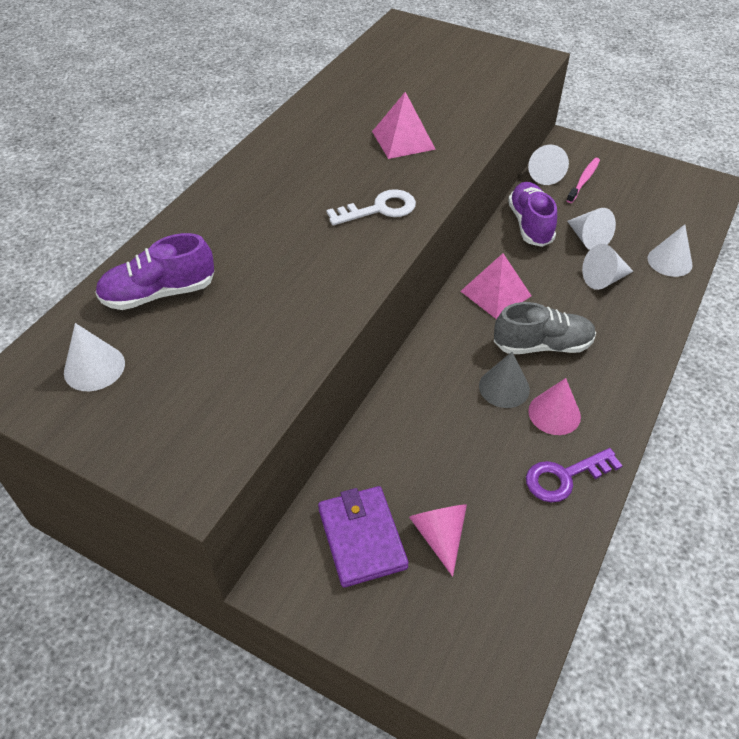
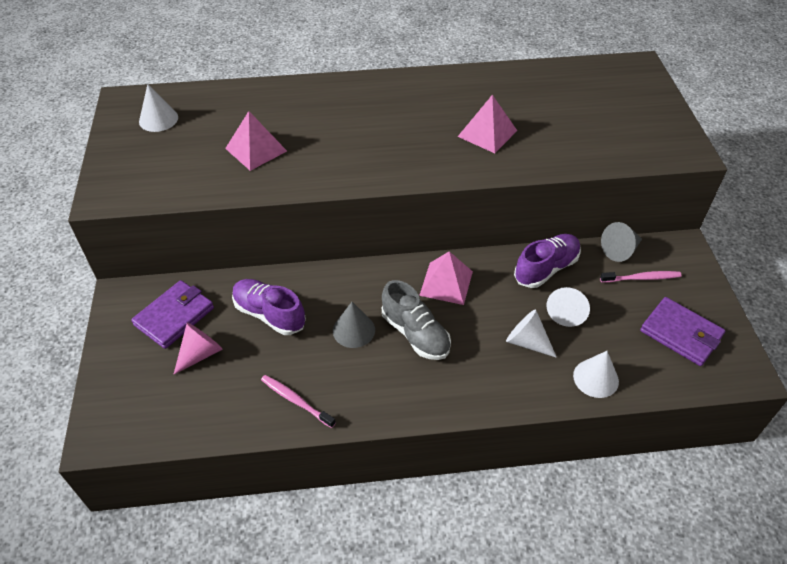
camera: 55 degrees right, 0 degrees up
(159, 293) = (233, 110): purple shoe -> purple shoe (269, 314)
(254, 304) = (256, 149): none -> pink pyramid
(379, 209) = (397, 158): white key -> none
(544, 174) = (620, 250): white cone -> grey cone
(554, 413) = (352, 370): pink cone -> none
(564, 477) = (296, 400): purple key -> pink toothbrush
(655, 193) = (680, 333): none -> purple wallet

